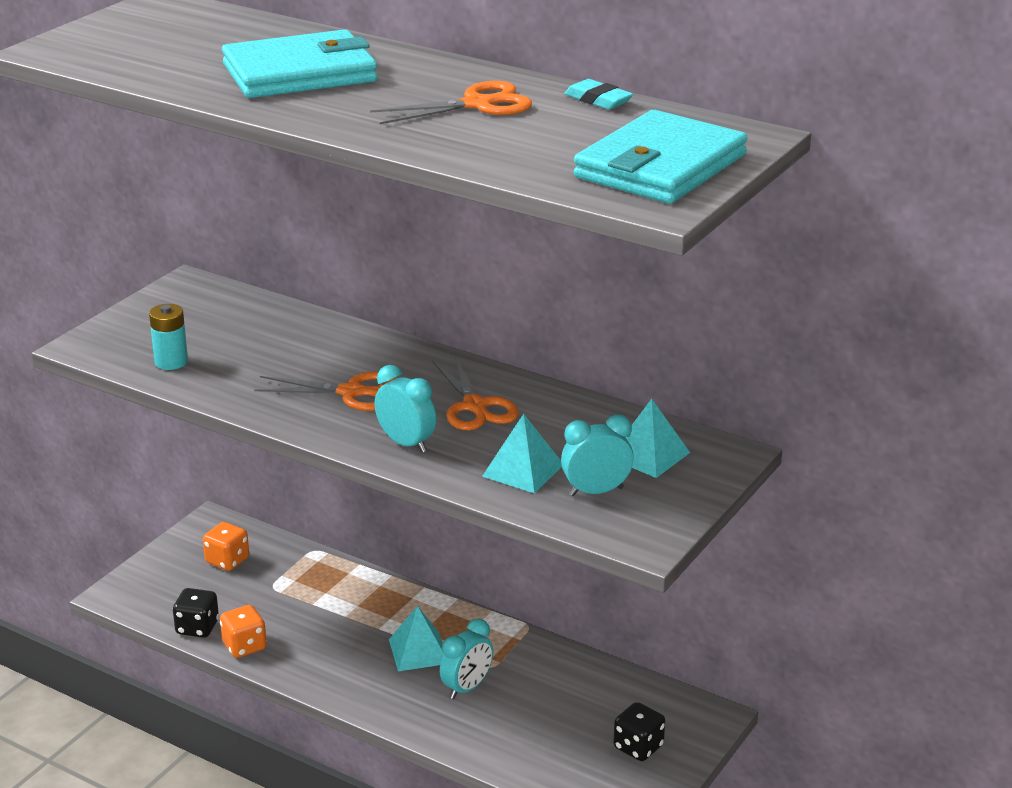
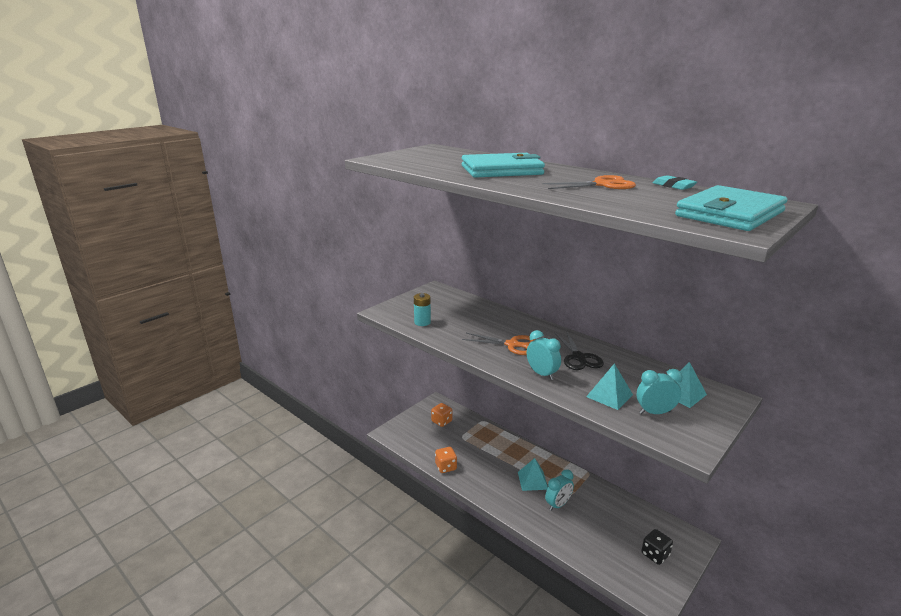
camera: 10 degrees right, 5 degrees down
(197, 627) = (424, 454): black dice -> none
(475, 406) = (578, 357): orange scissors -> black scissors

